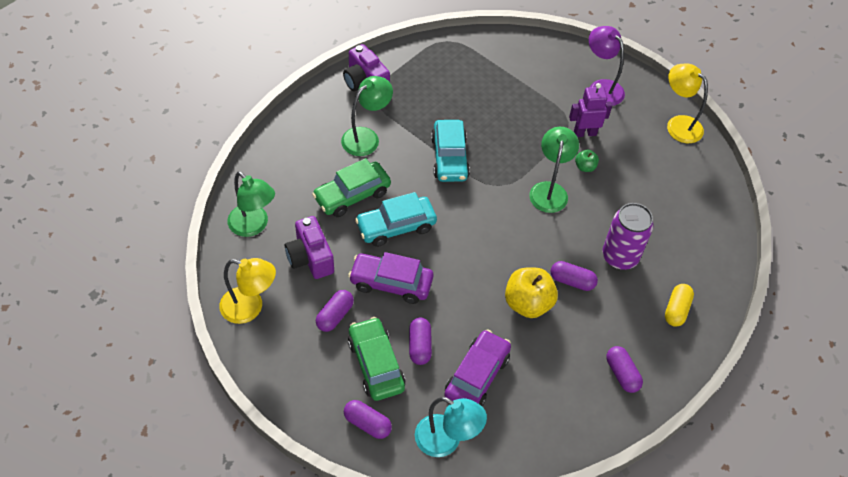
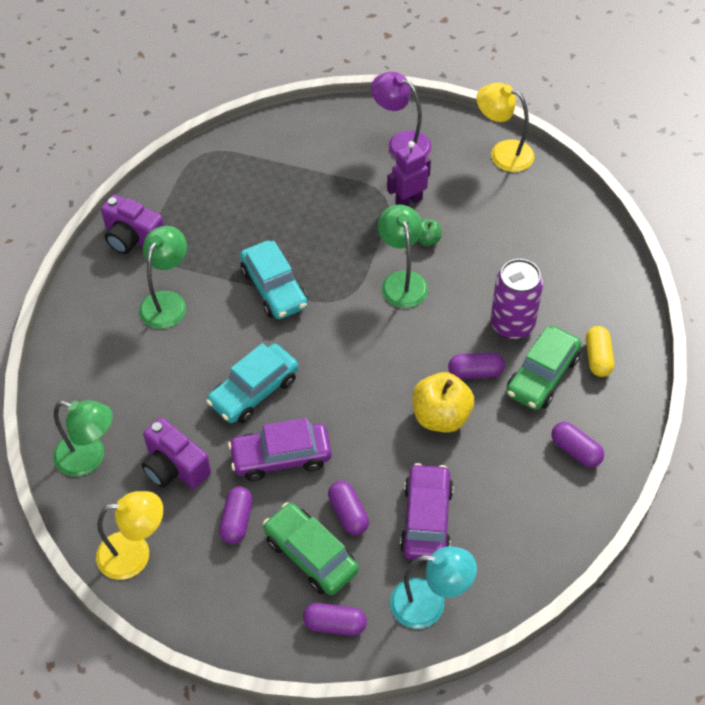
camera: 20 degrees left, 0 degrees up
(352, 195) = (186, 375): green car -> green car (542, 376)

